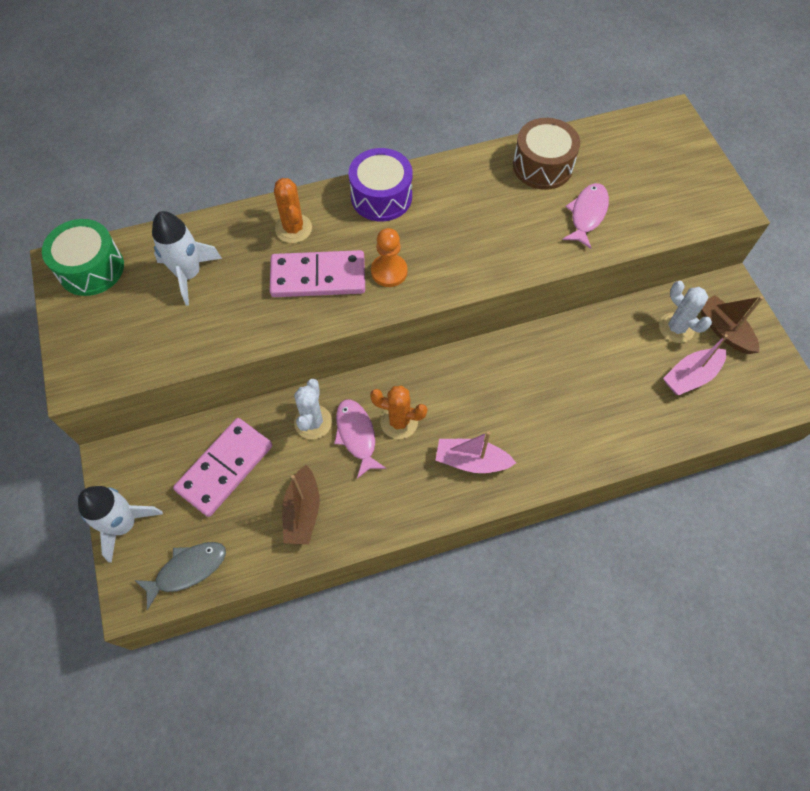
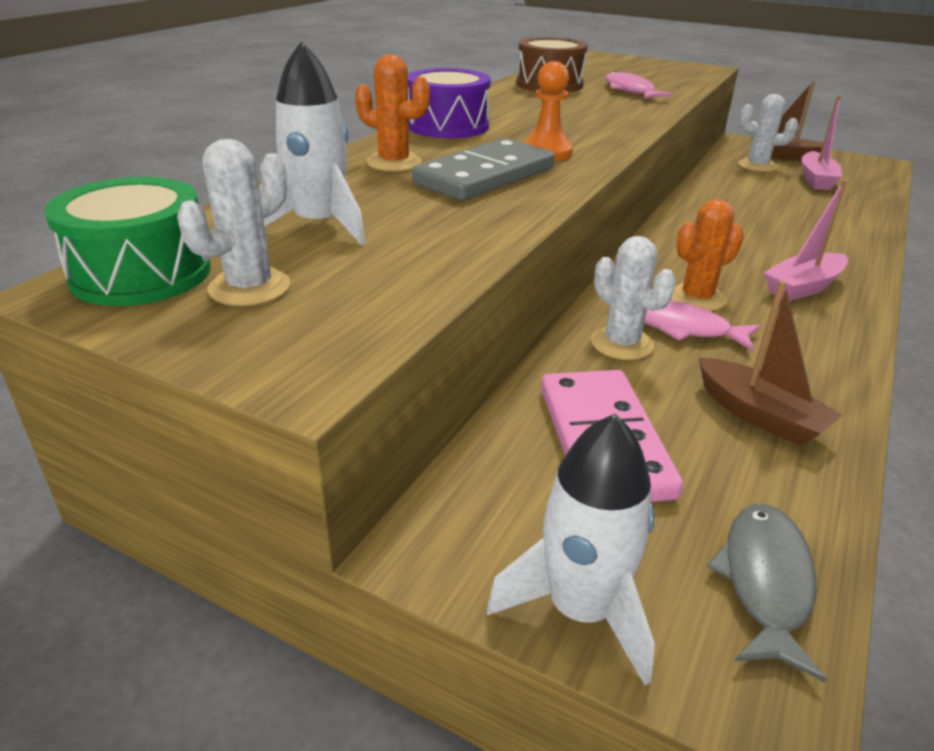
camera: 45 degrees left, 30 degrees down
(114, 309) = (249, 287): none -> white cactus
(318, 277) = (485, 176): pink domino -> grey domino

